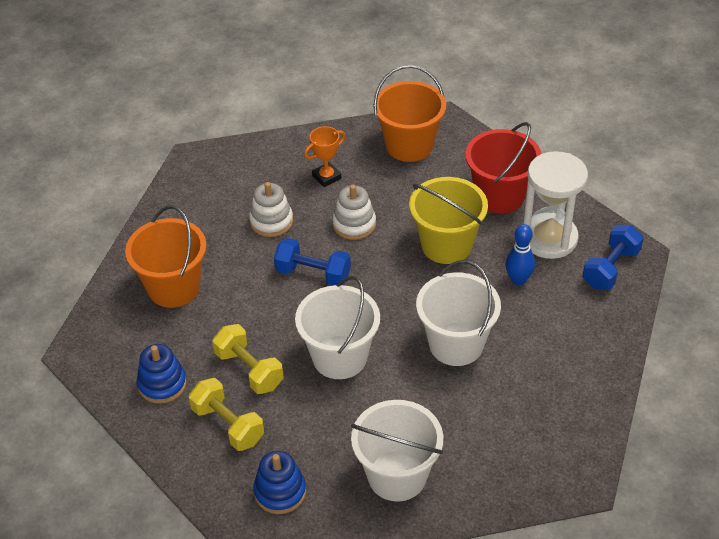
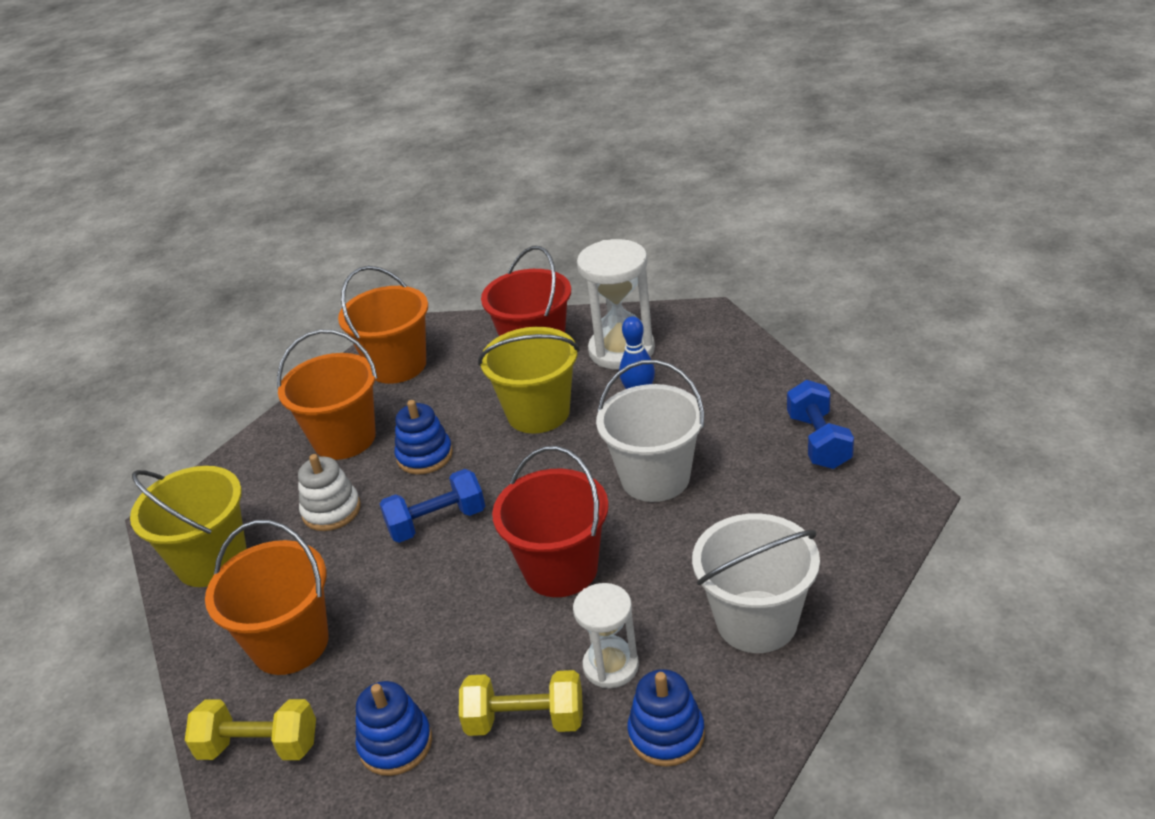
camera: 40 degrees left, 10 degrees down
(187, 206) = (212, 561): none -> yellow bucket
(249, 370) = (480, 652): yellow dumbbell -> yellow dumbbell (259, 747)
(298, 433) = (611, 666): none -> white hourglass
(326, 177) = (344, 439): orange trophy -> orange bucket
(339, 357) = (561, 569): white bucket -> red bucket
(354, 224) = (425, 456): white stacking toy -> blue stacking toy
(610, 268) = (702, 337): blue dumbbell -> blue dumbbell (818, 441)

